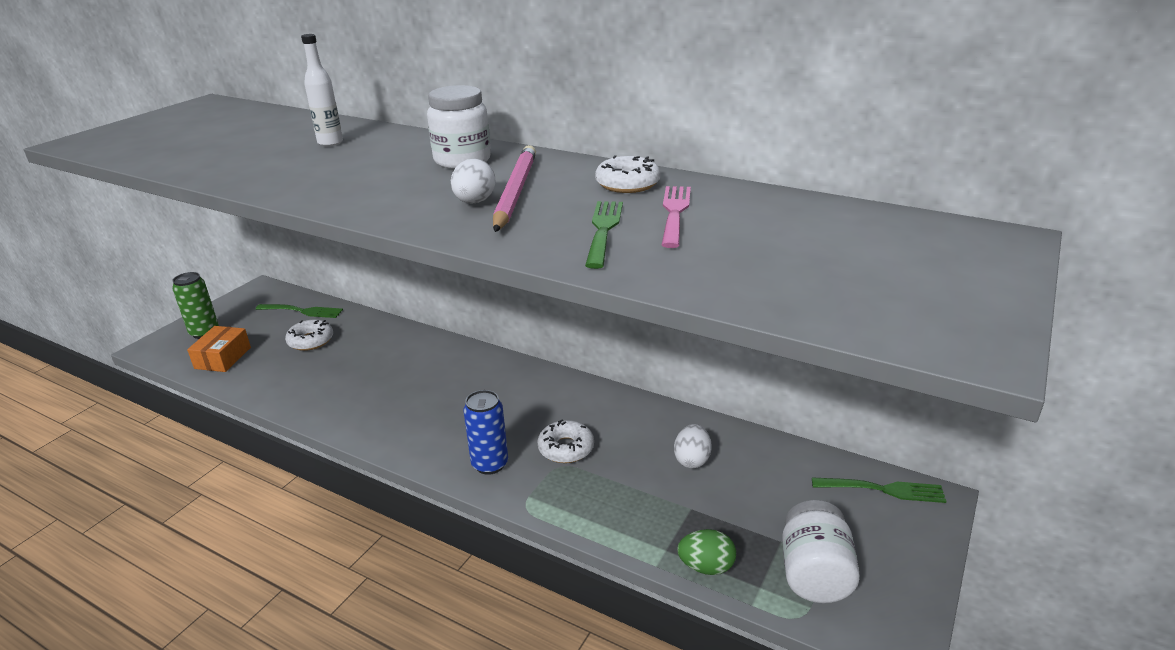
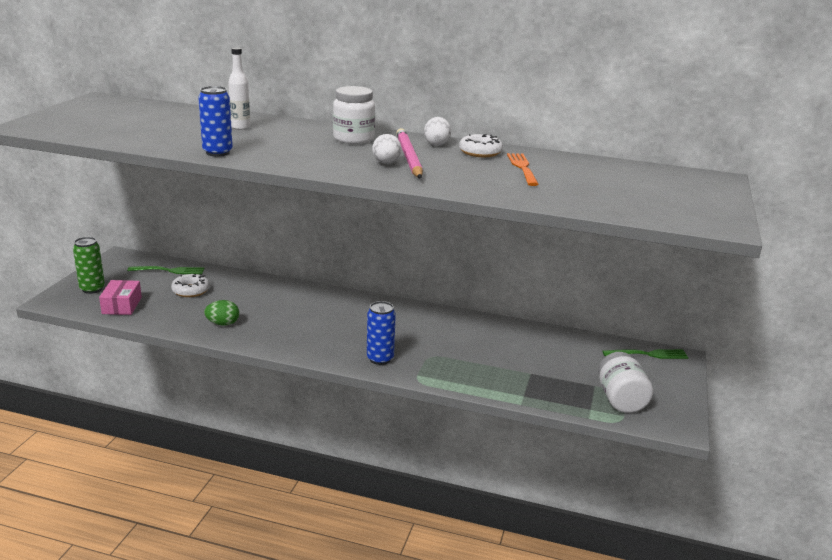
camera: 15 degrees left, 5 degrees down
(223, 358) = (122, 305): orange box -> pink box
(262, 182) = (217, 152): none -> blue can
(566, 448) = (430, 346): white donut -> none
(604, 231) = (485, 178): green fork -> none
(675, 213) = (523, 168): pink fork -> orange fork
(692, 460) = (520, 347): white egg -> white egg (436, 144)
(706, 567) = (553, 402): green egg -> green egg (223, 324)

